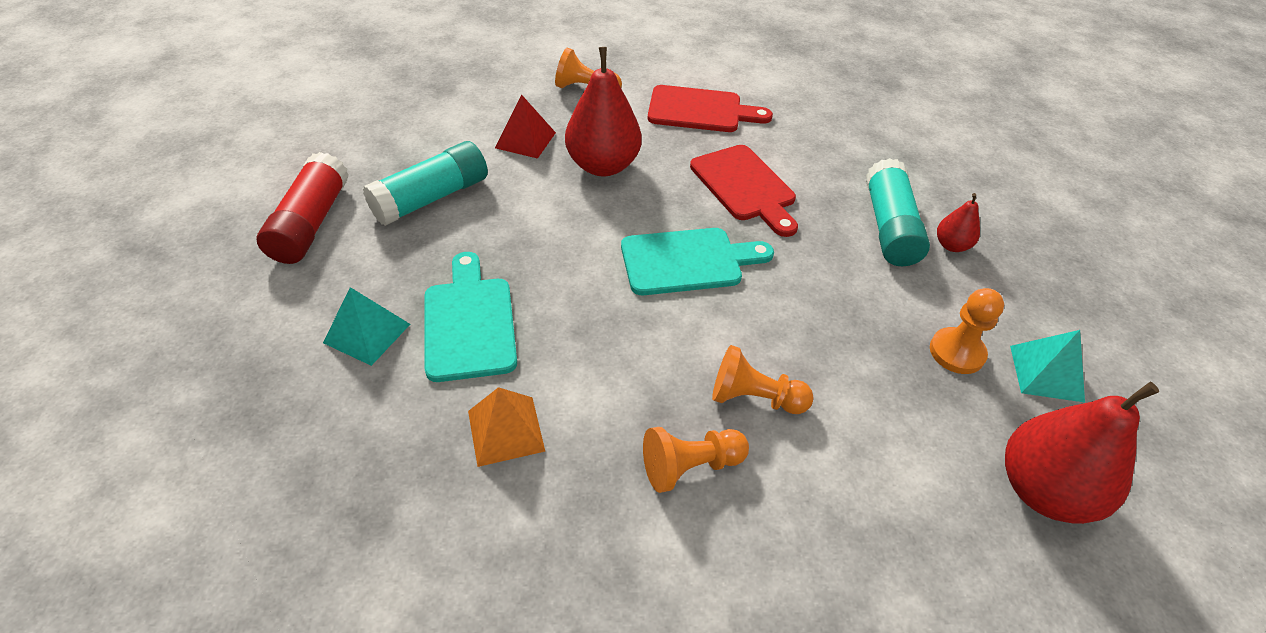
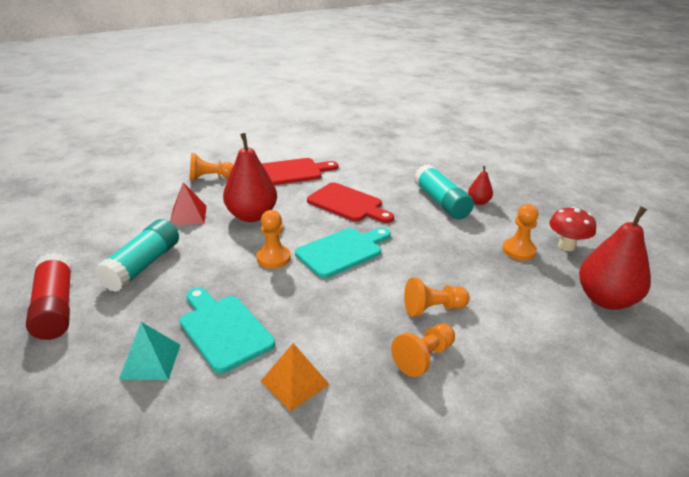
camera: 25 degrees left, 15 degrees down
(591, 240) = (273, 258): none -> orange pawn
(1046, 373) = (566, 246): turquoise pyramid -> red mushroom

